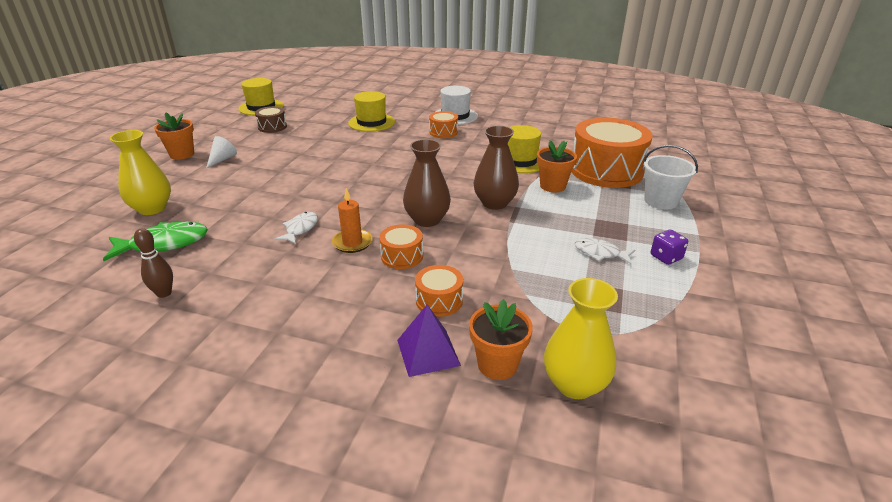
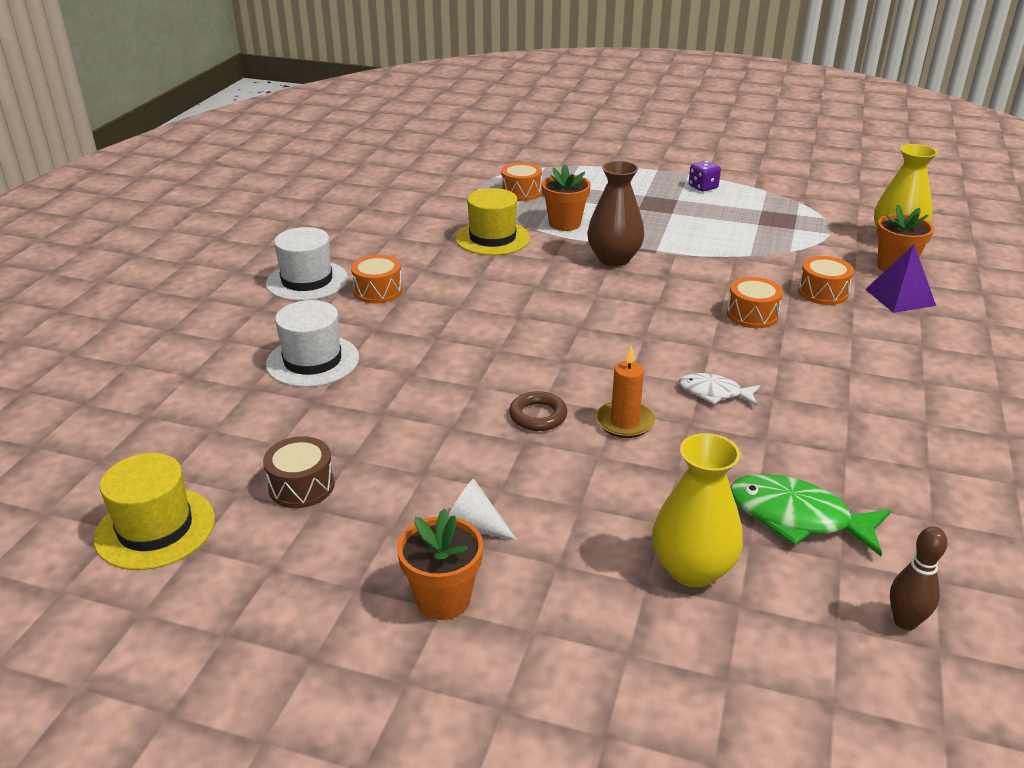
camera: 90 degrees left, 0 degrees up
(164, 244) = (797, 517): green fish -> green fish turned 45 degrees counterclockwise
(164, 293) = (908, 482): brown bowling pin -> brown bowling pin (905, 622)
(300, 174) = (538, 416): none -> brown ring
(352, 243) = (735, 349): orange candle -> orange candle (624, 422)
(371, 122) = (312, 361): yellow hat -> white hat
(427, 220) = (665, 301): brown vase -> none
(600, 253) = (706, 213): white fish -> none
(606, 170) = (521, 192): orange drum -> orange drum, size x0.46
(661, 201) = (594, 175): white bucket -> none

